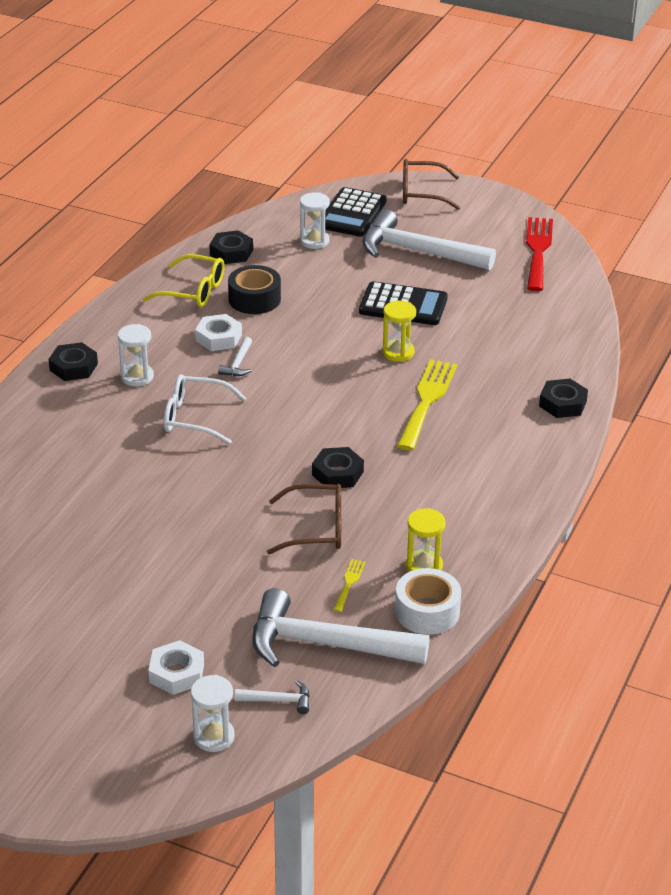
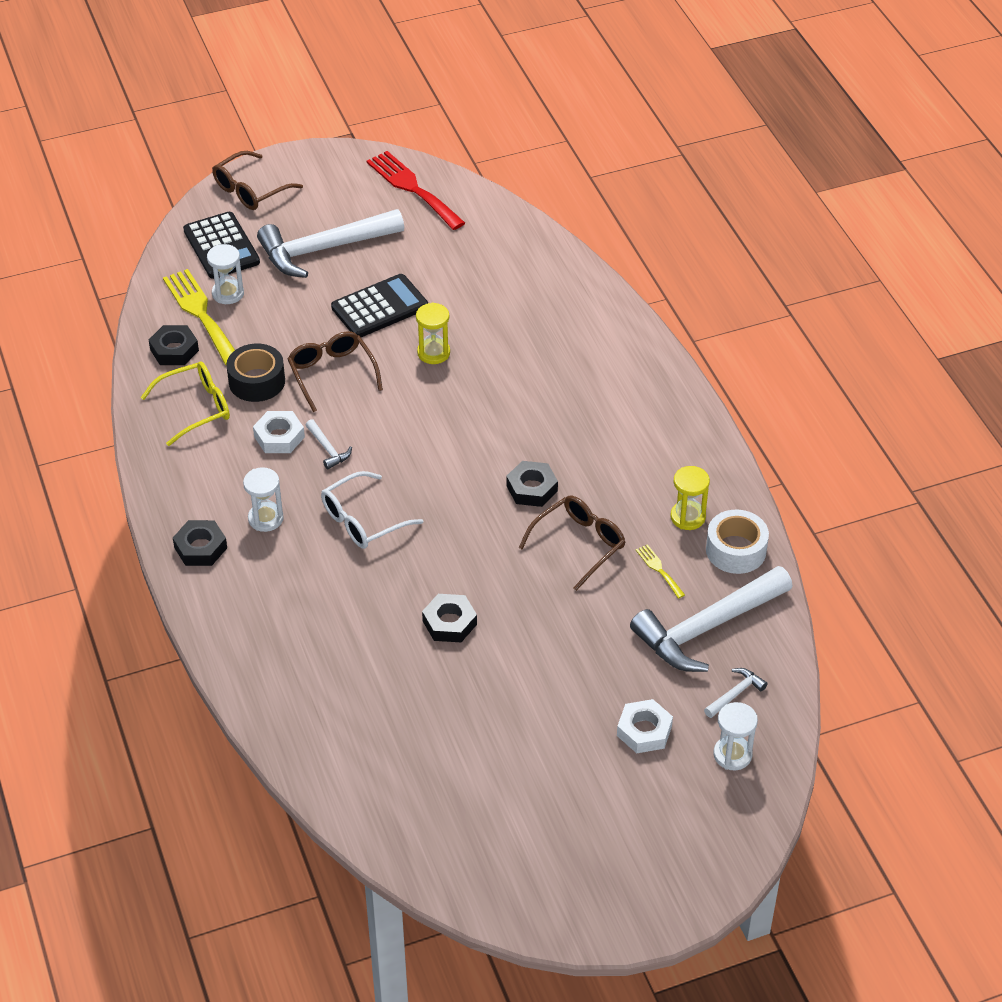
camera: 45 degrees left, 10 degrees up
(309, 324) = (332, 374): none -> brown glasses
(427, 400) = (510, 380): yellow fork -> yellow fork (200, 313)
(562, 403) = (605, 315): black nut -> black nut (449, 623)

